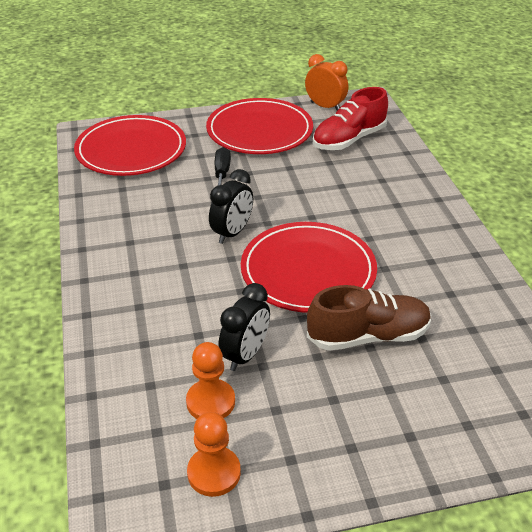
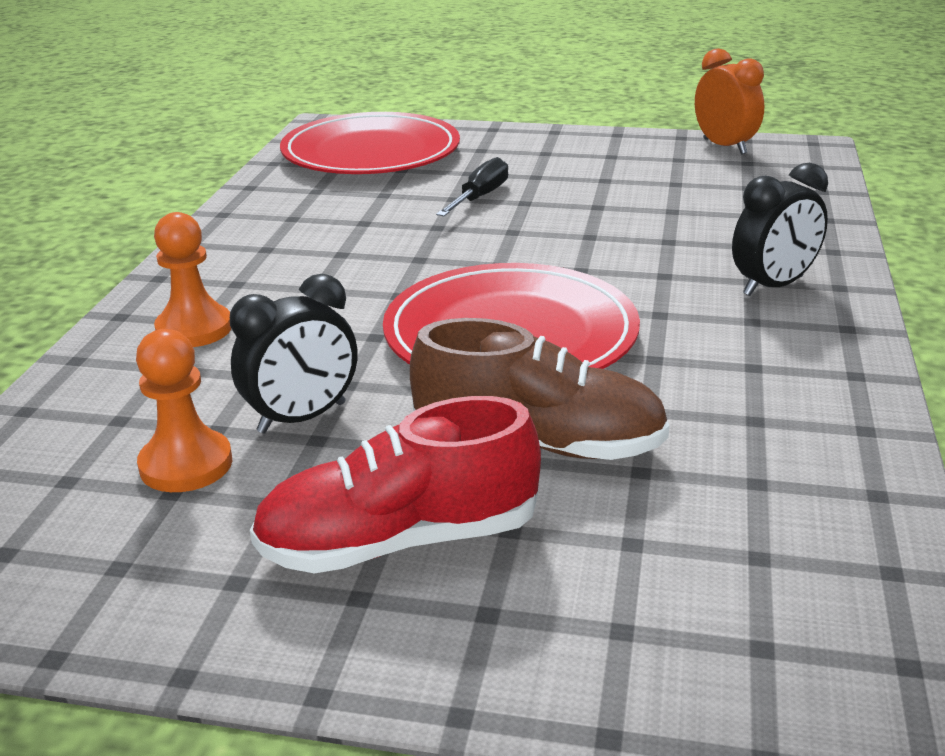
camera: 25 degrees right, 10 degrees down
(214, 473) = (93, 561): orange pawn -> orange pawn (194, 329)
(232, 233) = (430, 265): black clock -> black clock (773, 286)
(259, 131) = (587, 159): red plate -> none
(349, 139) = (732, 189): red shoe -> red shoe (399, 541)

